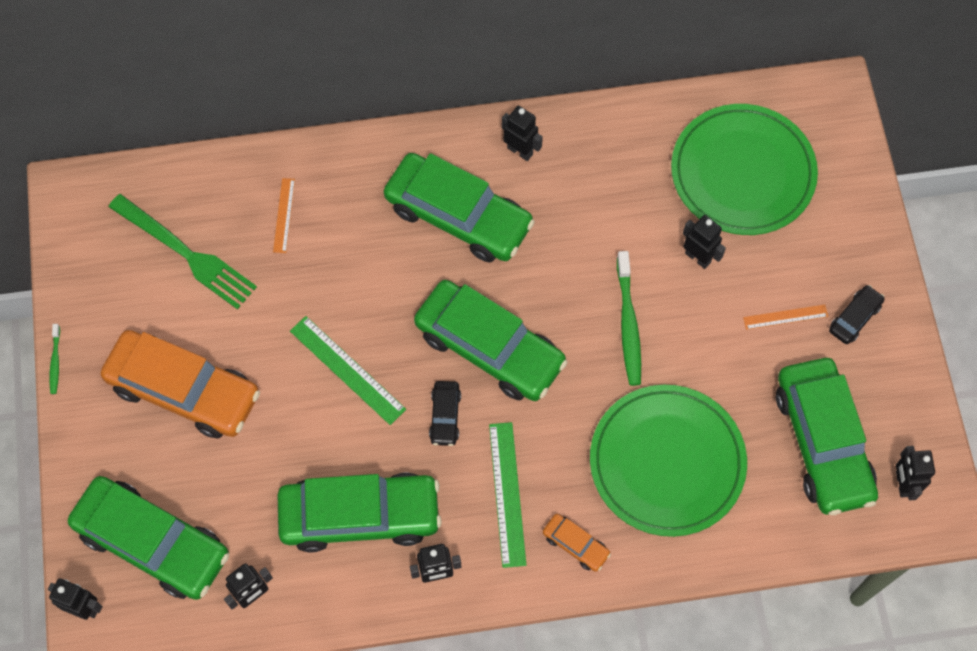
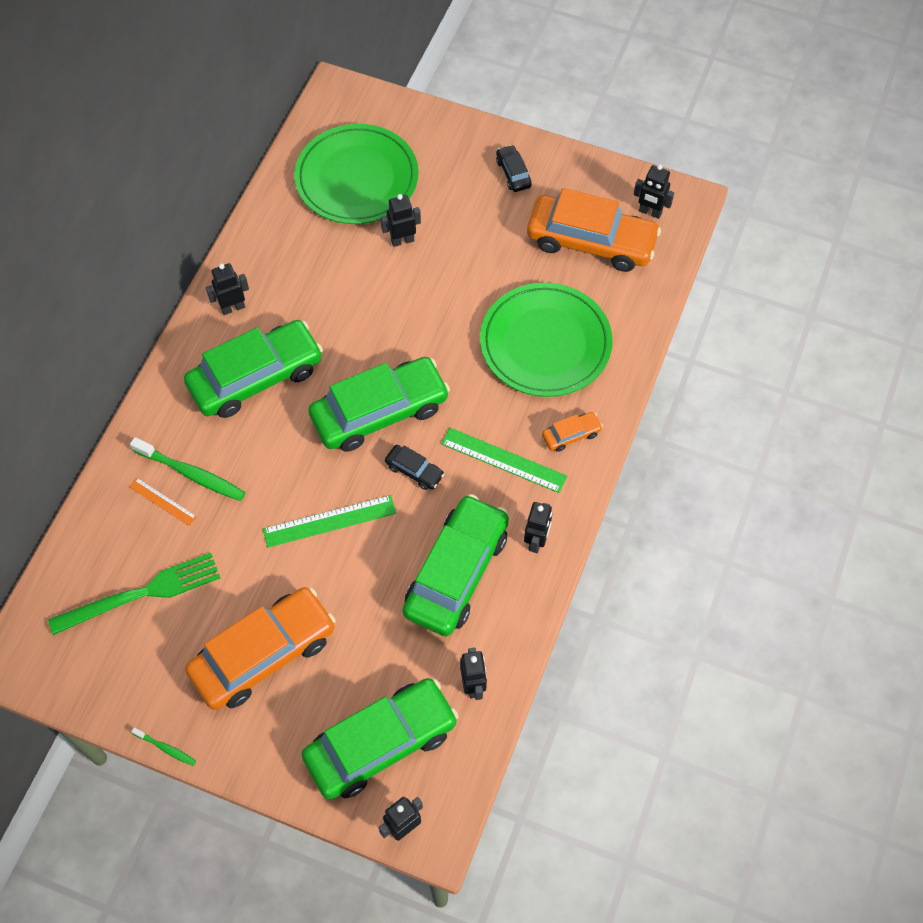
camera: 60 degrees left, 5 degrees down
(628, 324) = (423, 311): green toothbrush -> green toothbrush (191, 474)
(785, 317) = (484, 213): orange ruler -> none
(822, 442) = (591, 241): green car -> orange car

